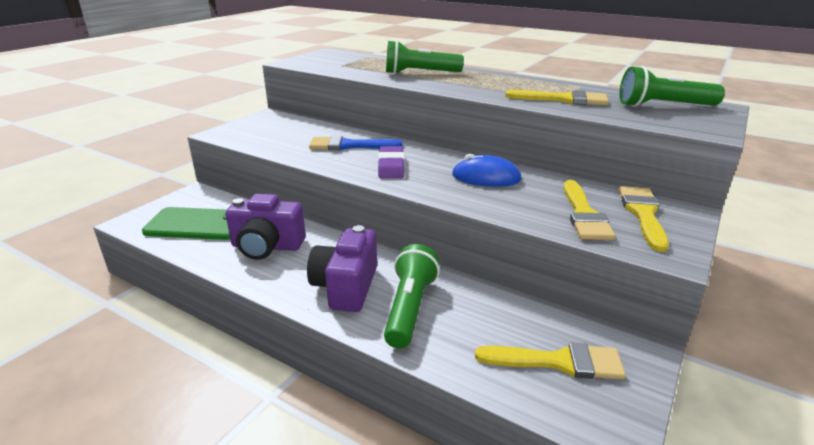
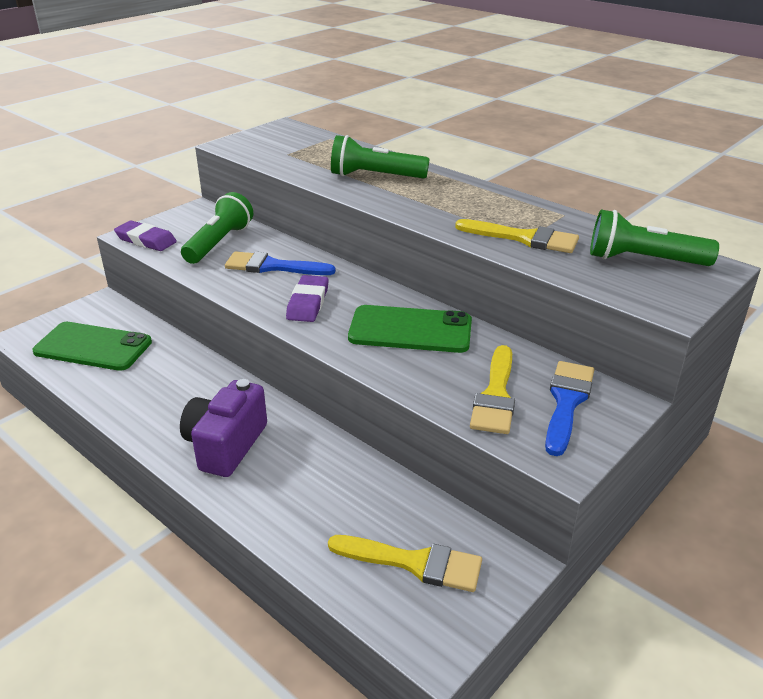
camera: 10 degrees right, 5 degrees up
(232, 136) = (146, 240): none -> purple eraser
(267, 246) = (158, 384): purple camera -> none
(410, 308) = (284, 479): green flashlight -> green flashlight (219, 243)
(486, 177) = (410, 330): blue mouse -> green phone
(643, 214) = (567, 402): yellow brush -> blue brush

